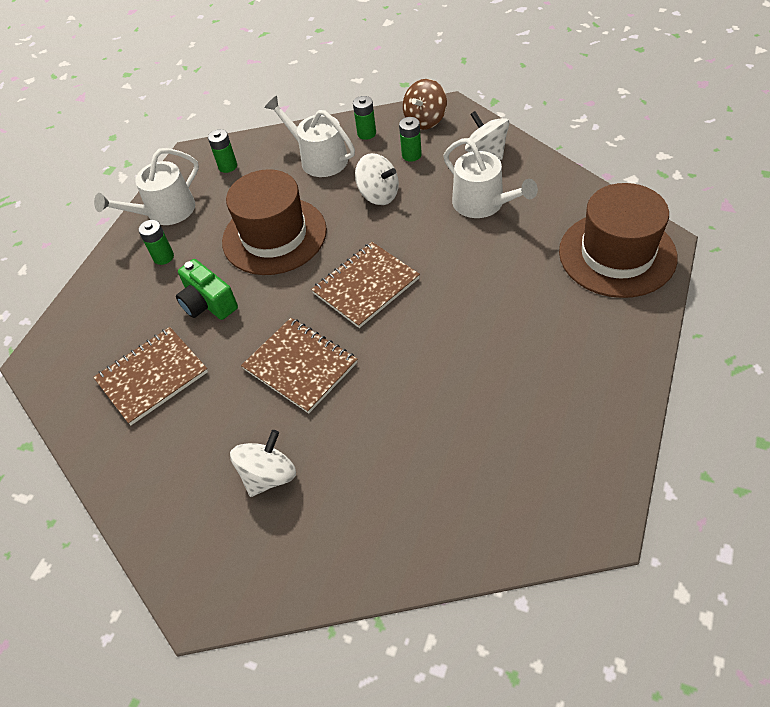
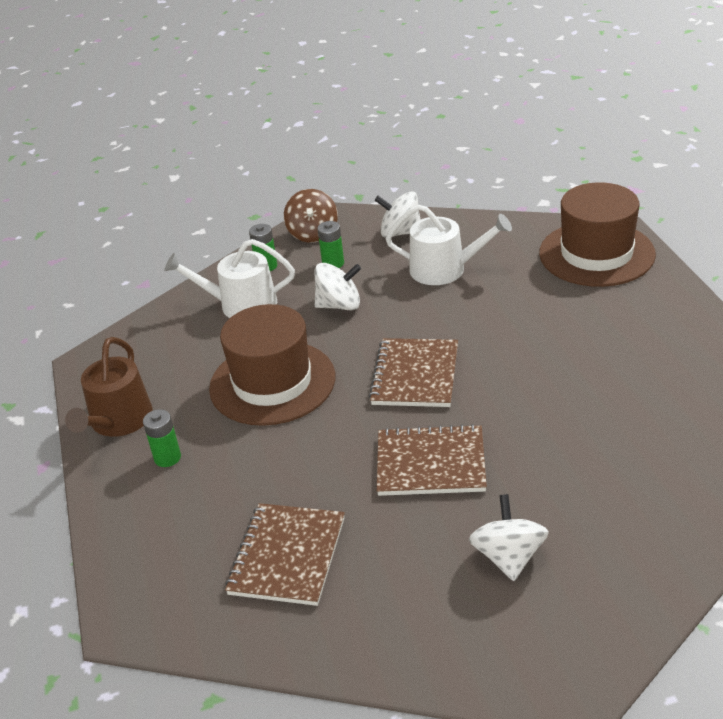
camera: 40 degrees left, 15 degrees down
(165, 212) = (118, 421): white watering can -> brown watering can
(208, 303) = (271, 468): green camera -> none
(228, 166) = (144, 353): green battery -> none

